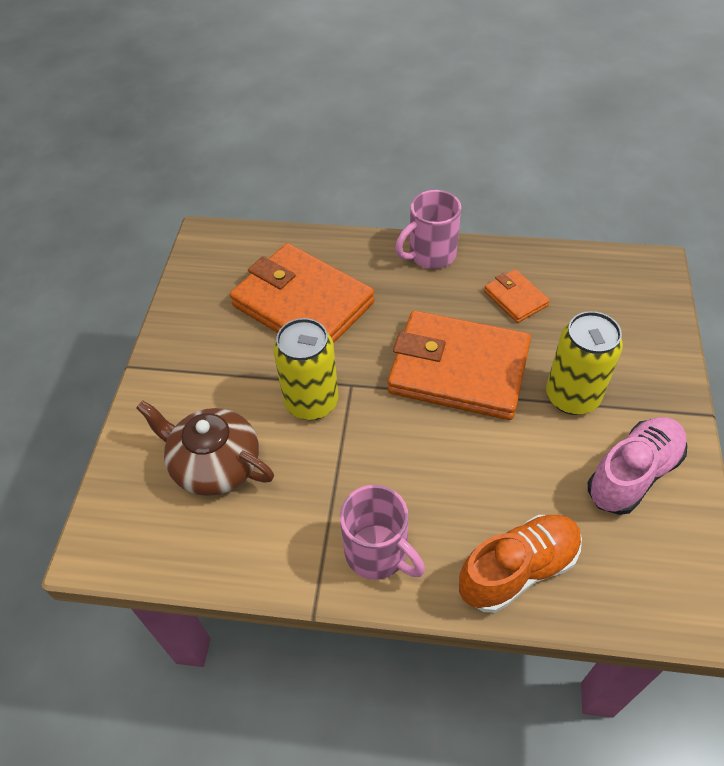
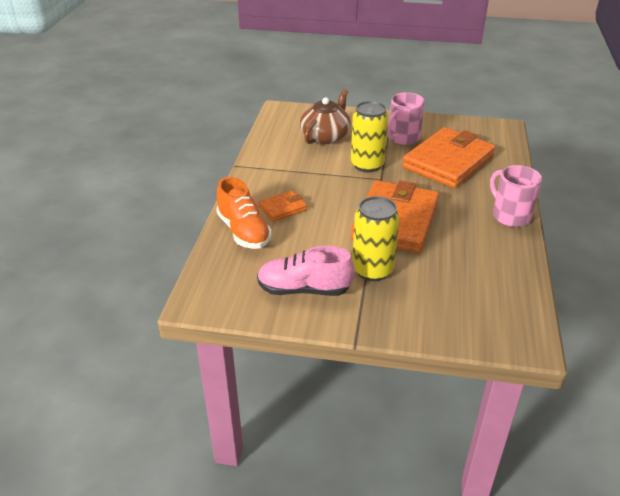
camera: 90 degrees right, 15 degrees down
(378, 553) = (264, 185): pink mug -> pink mug (403, 138)
(515, 298) = (470, 253): orange wallet -> orange wallet (282, 208)
(633, 474) = (304, 289): pink shoe -> pink shoe turned 135 degrees clockwise

